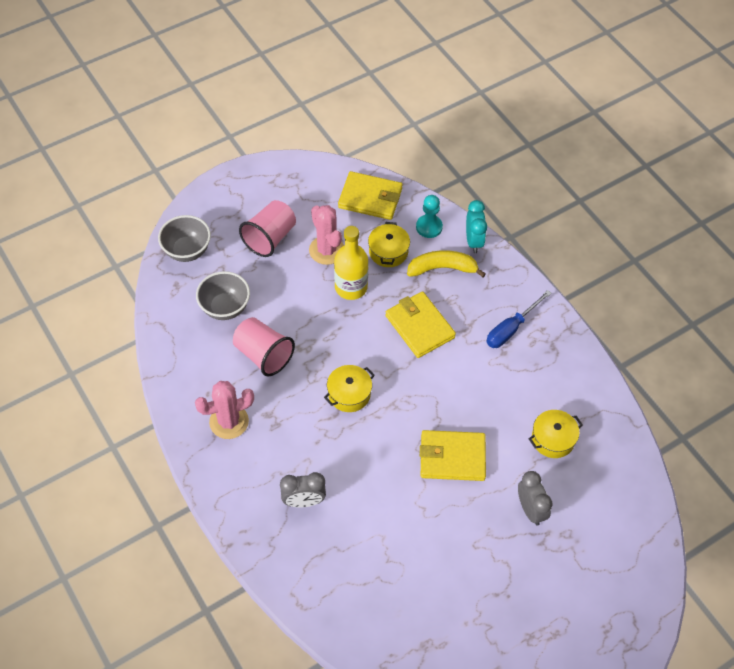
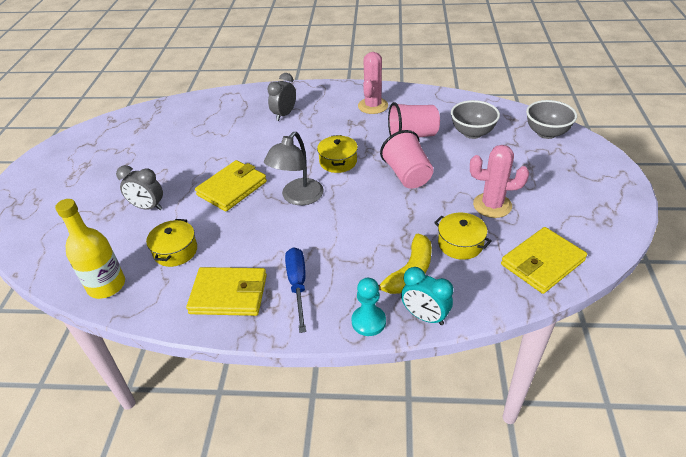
camera: 130 degrees right, 15 degrees down
(270, 238) = (531, 178): pink cup -> pink cup (407, 175)
(351, 287) = (438, 203): yellow bottle -> yellow bottle (106, 285)
(420, 326) = (359, 225): yellow wallet -> yellow wallet (229, 294)
(422, 393) = (297, 198): none -> grey lamp
(429, 227) = (471, 289): turquoise pawn -> turquoise pawn (368, 321)

